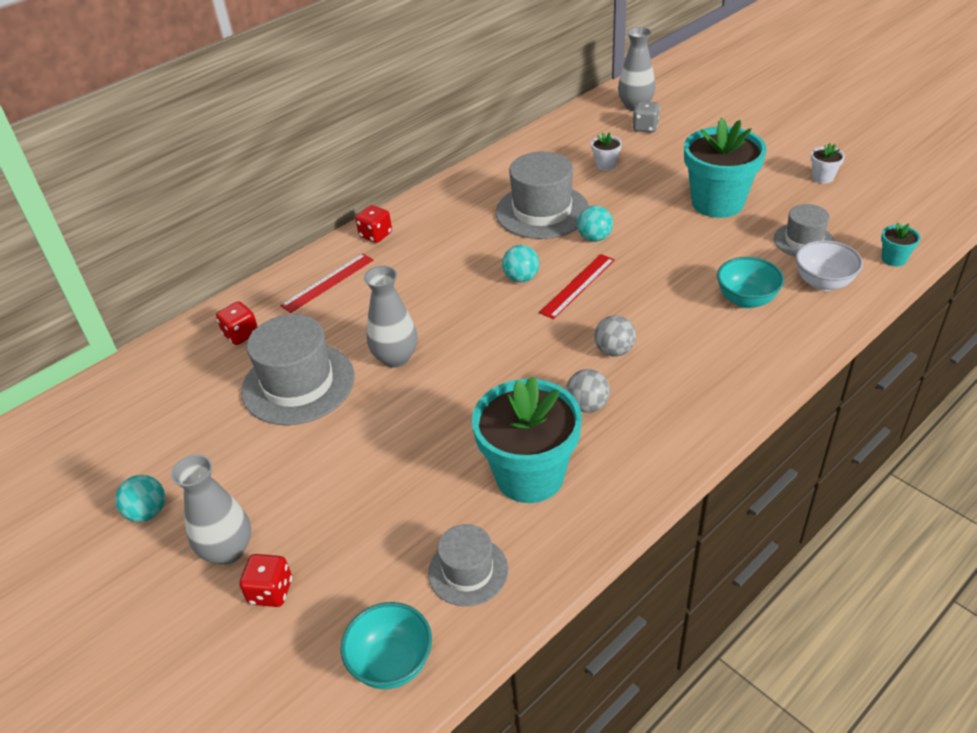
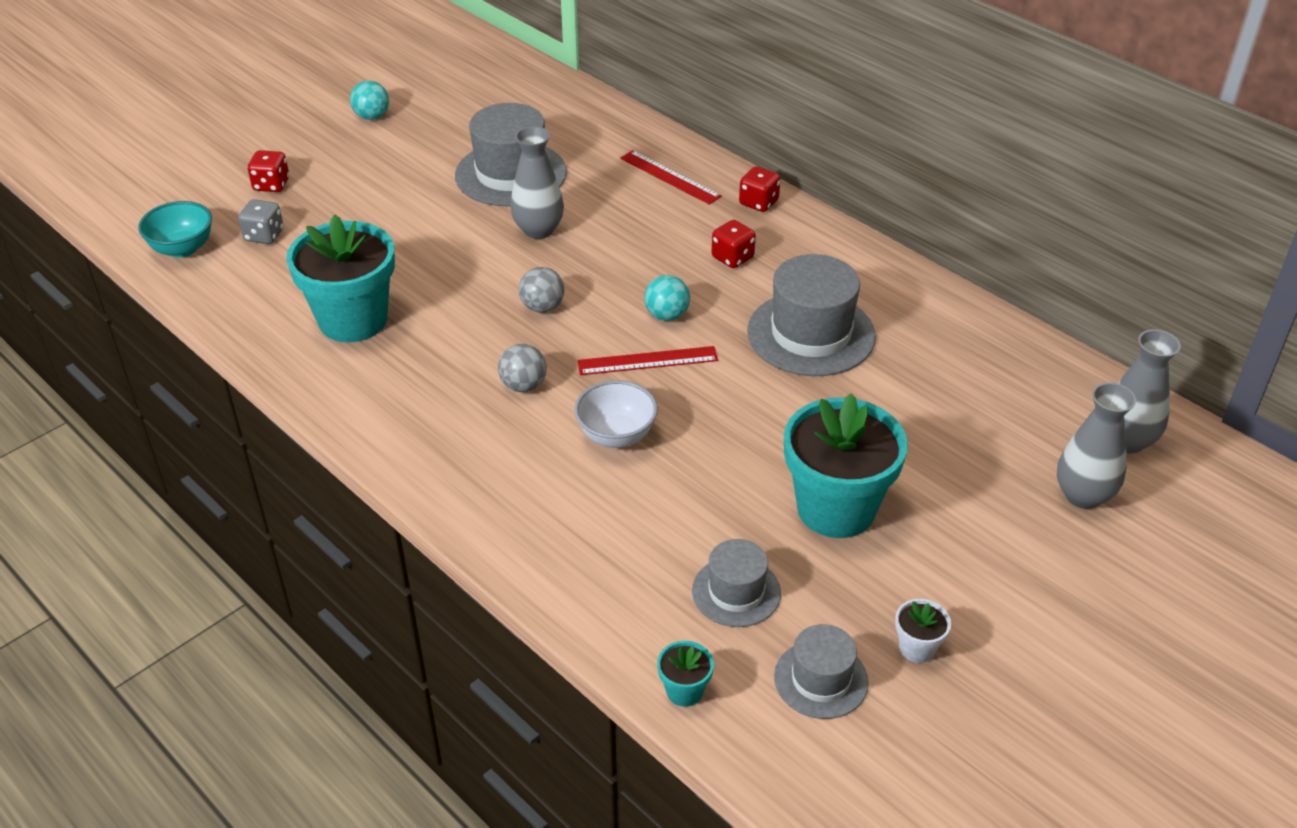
camera: 85 degrees right, 0 degrees up
(228, 550) = (320, 160): grey vase -> grey vase (1083, 495)
(241, 334) = (589, 133): red dice -> red dice (732, 258)
(468, 571) = (255, 284): grey hat -> grey hat (821, 679)
(578, 286) = (647, 361): red ruler -> red ruler turned 45 degrees counterclockwise
(587, 405) = (439, 361): grey ball -> grey ball (542, 307)
(594, 238) = (748, 379): turquoise ball -> none
(605, 165) = (934, 398): white flower pot -> none
(645, 128) = (1054, 447): grey dice -> grey dice (264, 236)
(746, 300) = (604, 510): turquoise bowl -> none
(823, 283) = (633, 596): white bowl -> white bowl (616, 436)

